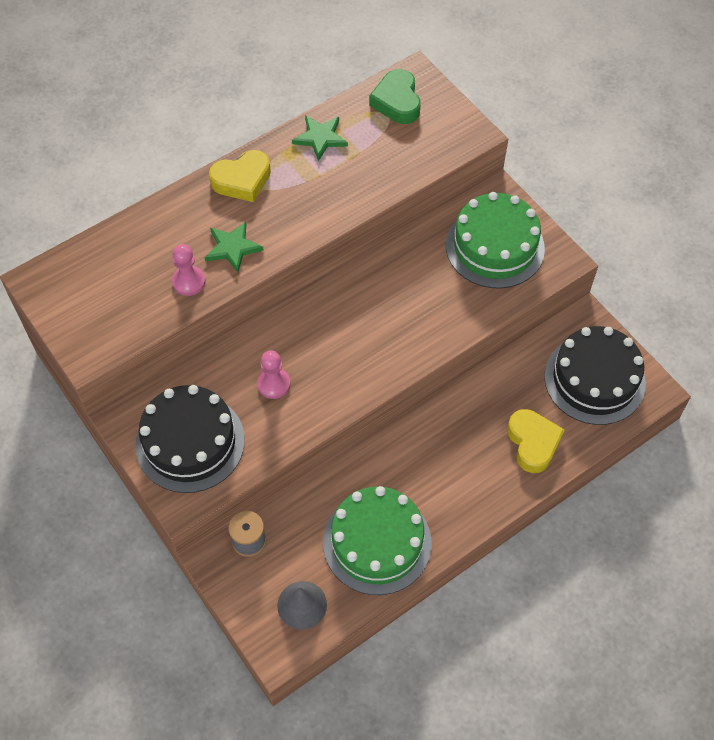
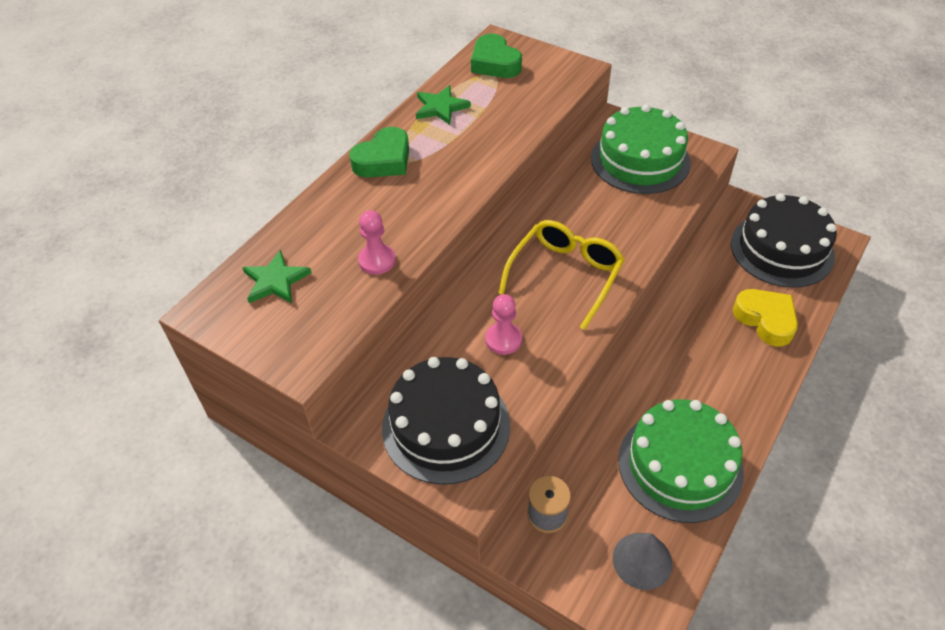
camera: 20 degrees left, 10 degrees down
(232, 248) = (406, 218): green star -> green star (275, 281)
(242, 180) = (383, 160): yellow heart -> green heart
(357, 343) = (565, 276): none -> yellow glasses

